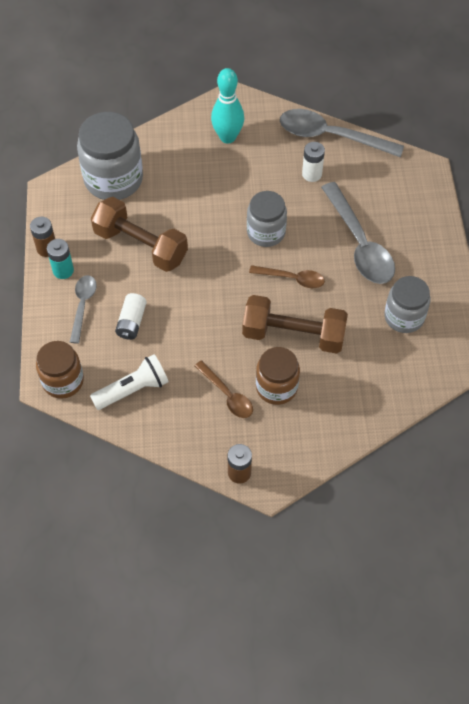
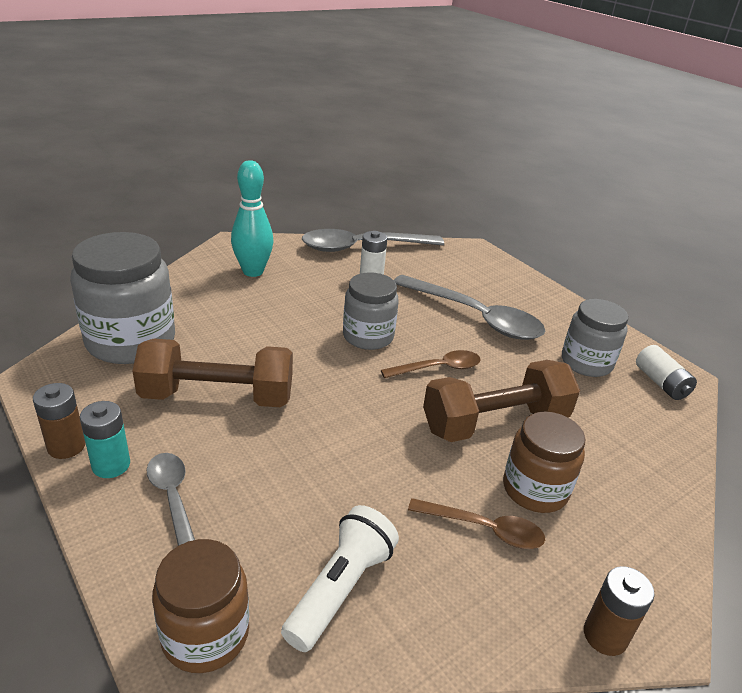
camera: 35 degrees left, 25 degrees down
(131, 322) = (268, 492): white battery -> white battery (661, 383)

